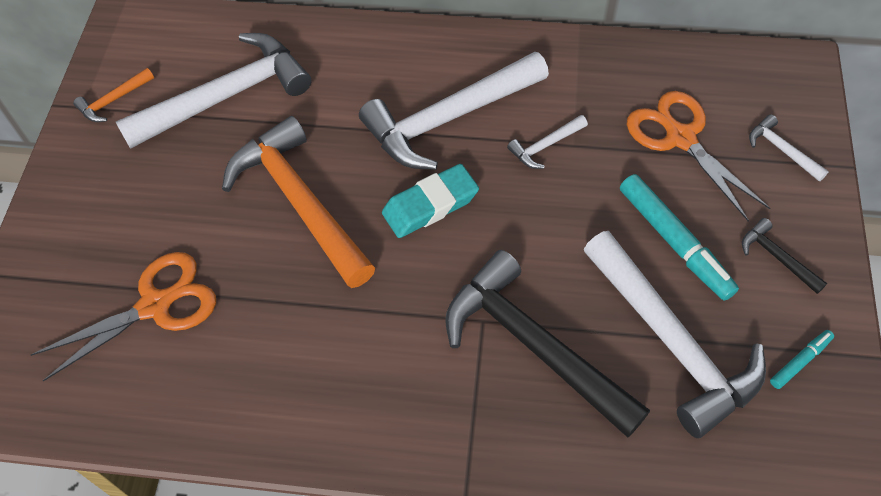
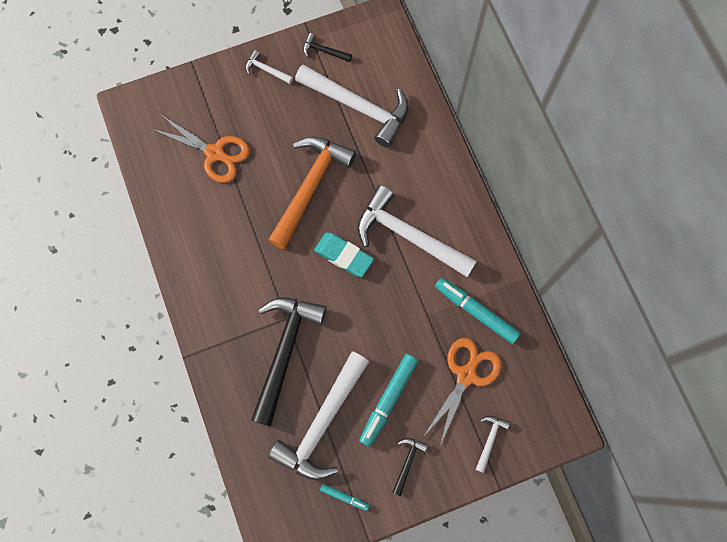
camera: 60 degrees right, 15 degrees up
(113, 100) = (324, 51): orange hammer -> black hammer
(545, 146) = (418, 299): white hammer -> white hammer (266, 70)
(597, 91) = (476, 311): none -> turquoise marker

